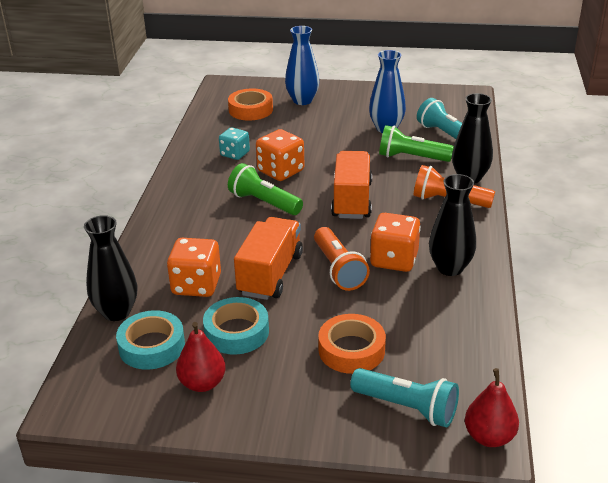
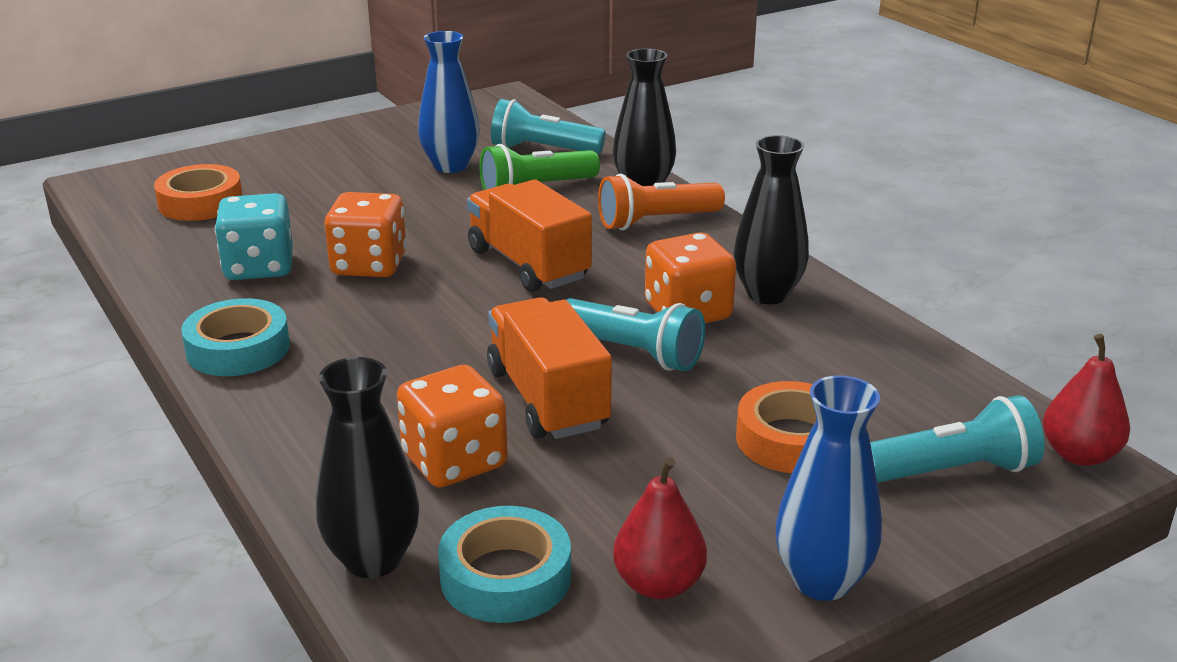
camera: 40 degrees left, 5 degrees down
(235, 154) = (259, 267): turquoise dice -> turquoise dice, size x1.51
(236, 332) = (608, 493): turquoise tape -> turquoise tape (238, 349)
(264, 203) = (402, 313): green flashlight -> none
(302, 100) = (272, 167): blue vase -> blue vase (822, 581)
(338, 269) = (633, 353): orange flashlight -> turquoise flashlight

